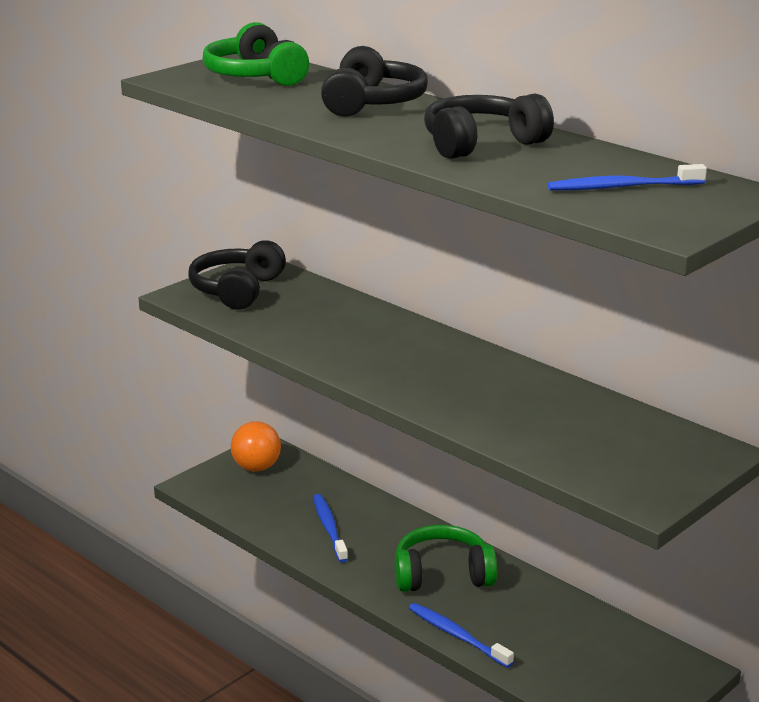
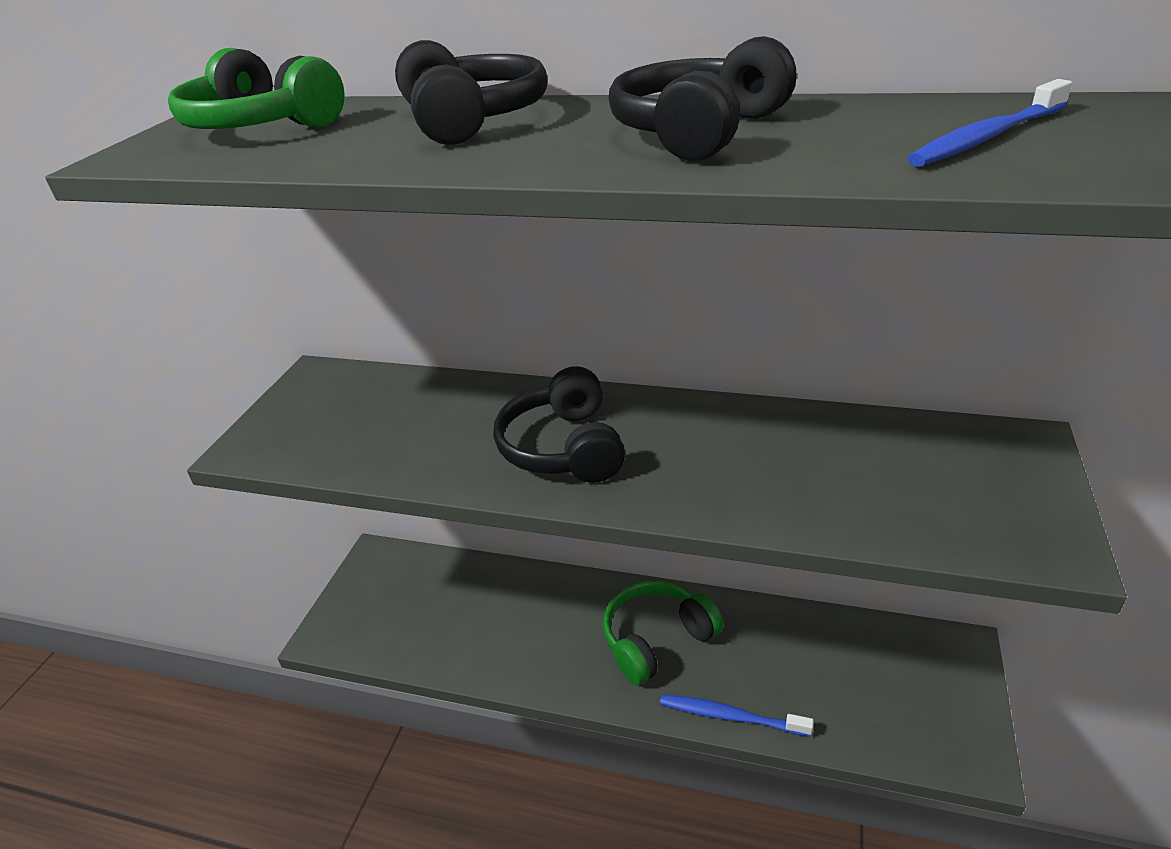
camera: 25 degrees left, 10 degrees up
(237, 290) = (313, 416): black headphones -> black headphones (563, 447)
(256, 467) = (379, 584): orange ball -> none
(329, 528) = (504, 630): blue toothbrush -> none

